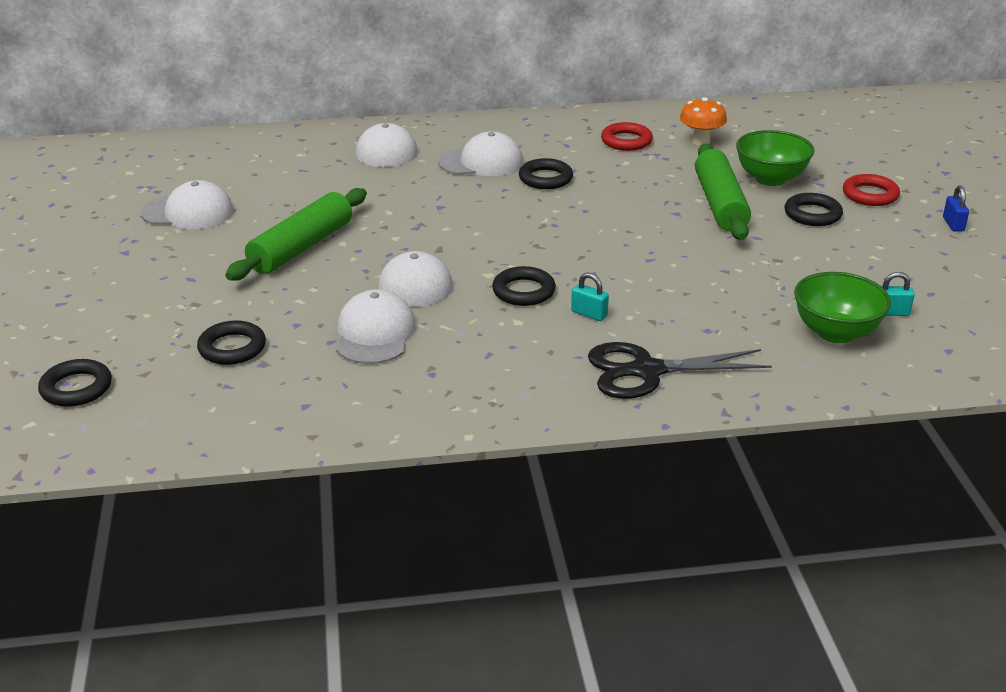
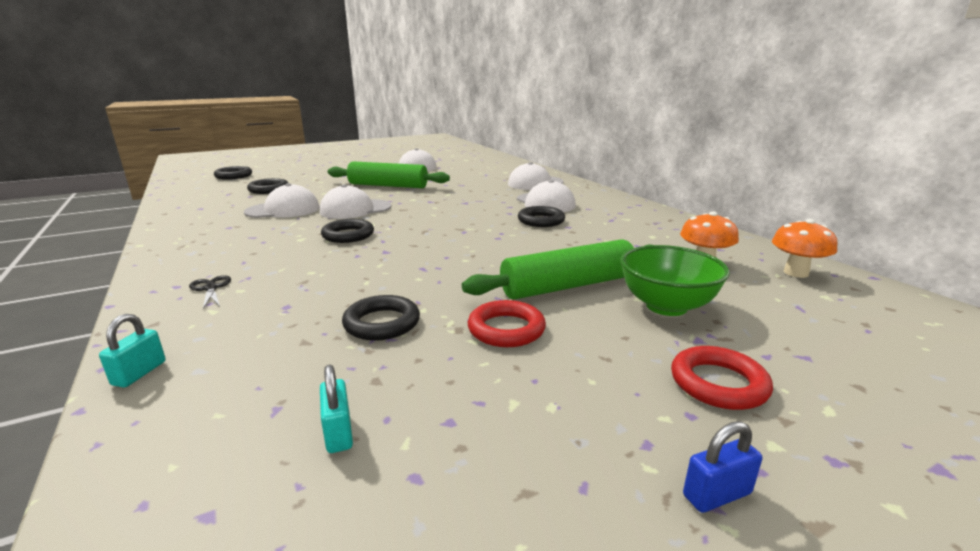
camera: 70 degrees right, 10 degrees down
(589, 314) = (314, 258): turquoise padlock -> turquoise padlock (139, 373)
(626, 141) = (651, 236): red ring -> red ring (506, 329)
(647, 371) = (211, 288): black scissors -> black scissors, size x0.43
(735, 117) = (796, 273): none -> orange mushroom
(812, 214) = (600, 341): black ring -> black ring (382, 323)
(836, 332) = (277, 386): green bowl -> none

